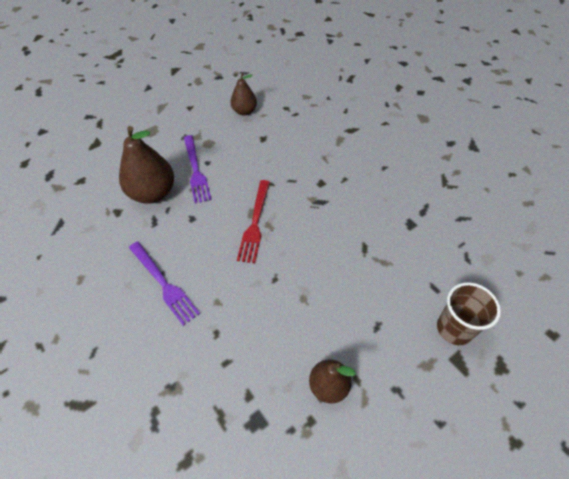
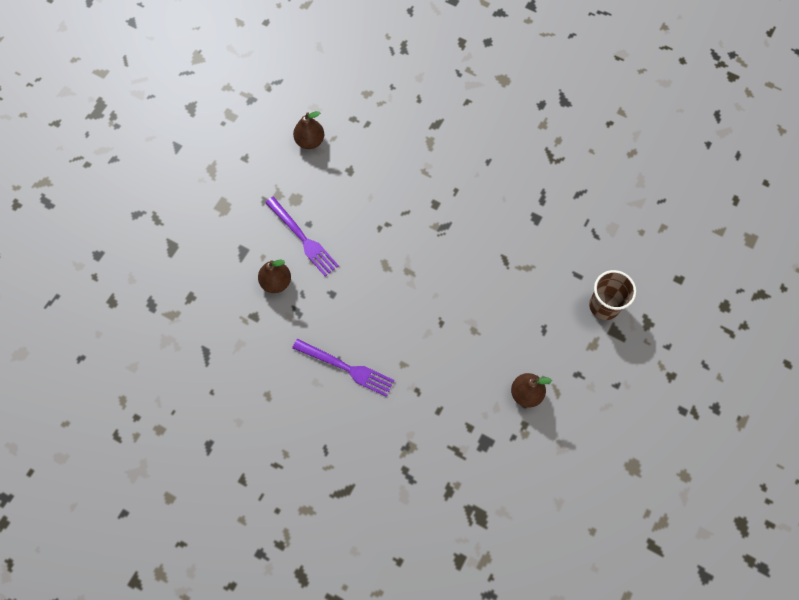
camera: 25 degrees left, 15 degrees up
(153, 193) = (276, 282): brown pear -> brown pear, size x0.59
(255, 223) = (395, 275): red fork -> none

